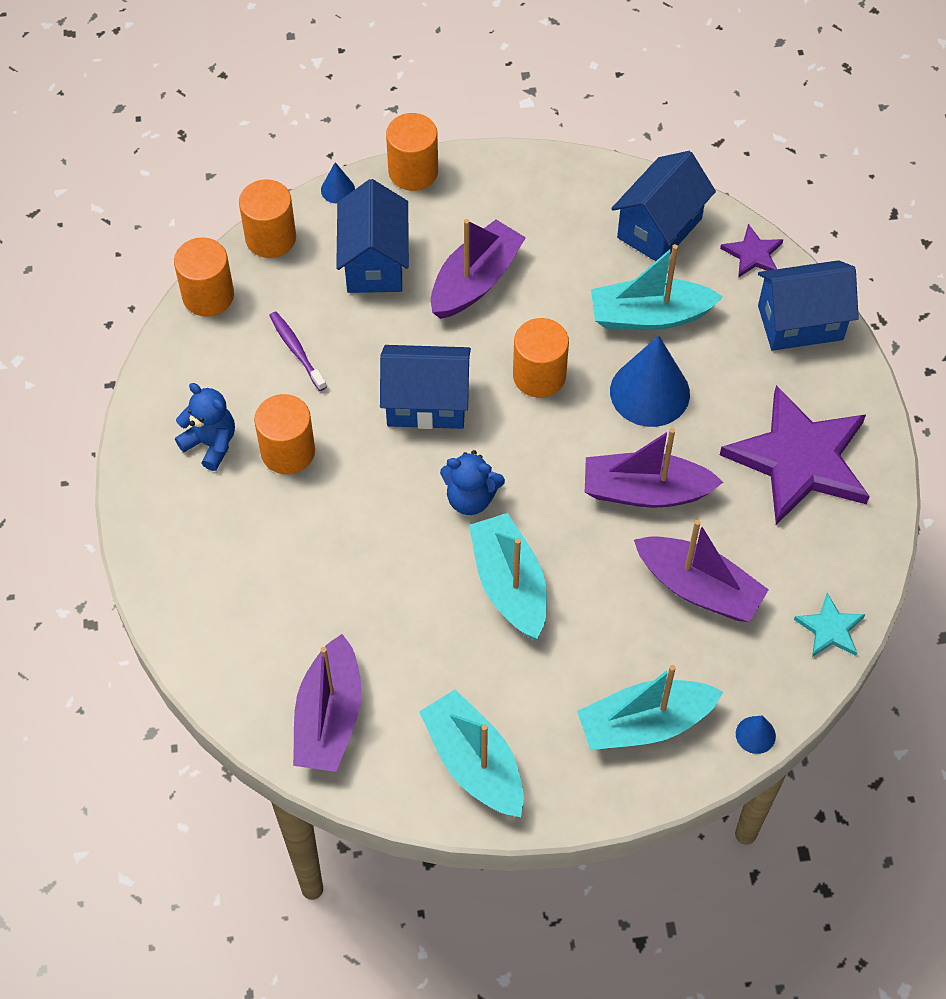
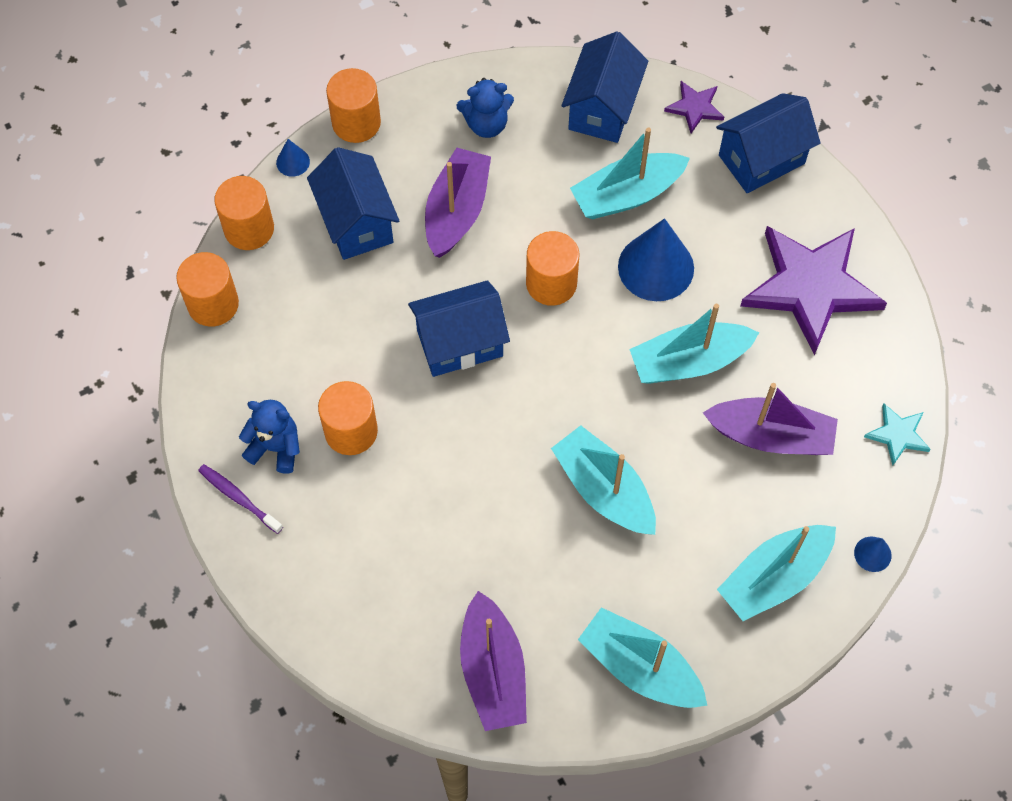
camera: 20 degrees left, 5 degrees up
(296, 350) = (318, 331): purple toothbrush -> purple toothbrush (239, 498)
(470, 498) = (536, 420): blue teddy bear -> blue teddy bear (486, 124)
(645, 491) = (689, 361): purple boat -> turquoise boat

